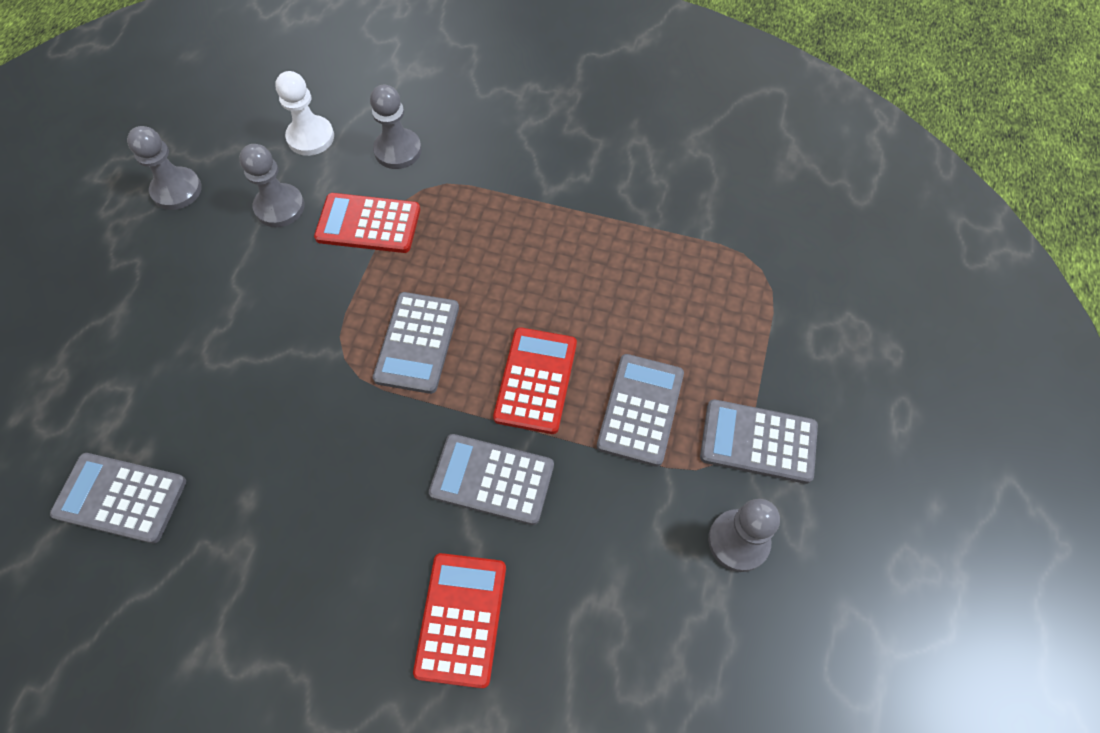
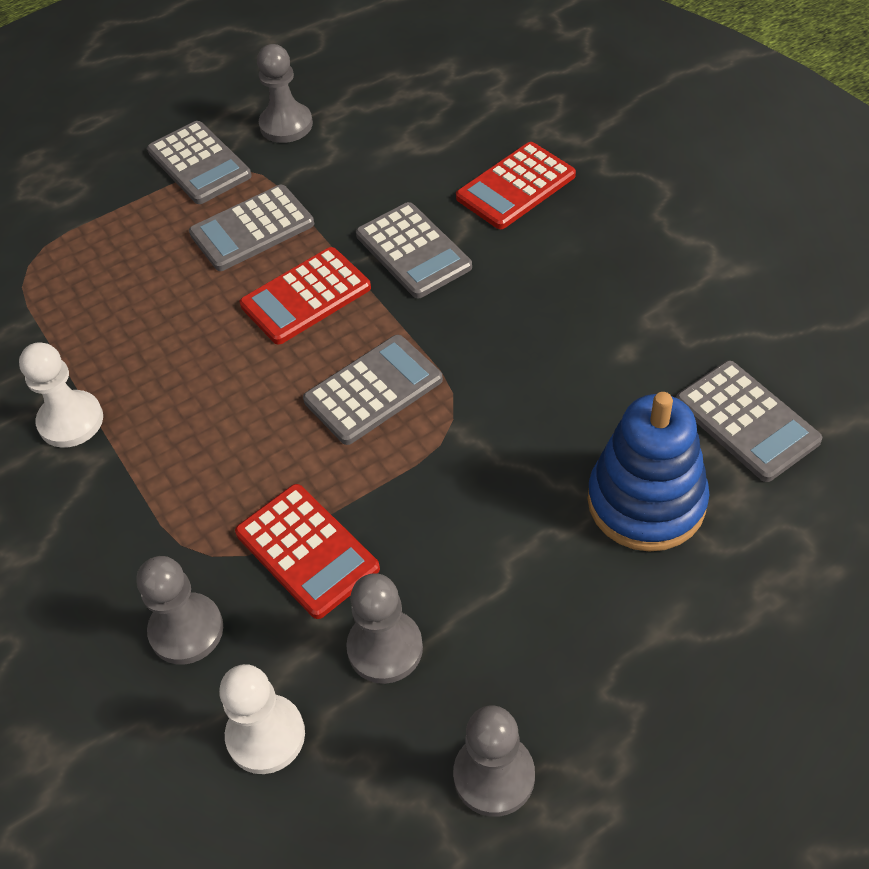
camera: 135 degrees left, 10 degrees down
(168, 386) = (646, 502): none -> blue stacking toy
(591, 199) = (71, 421): none -> white pawn

